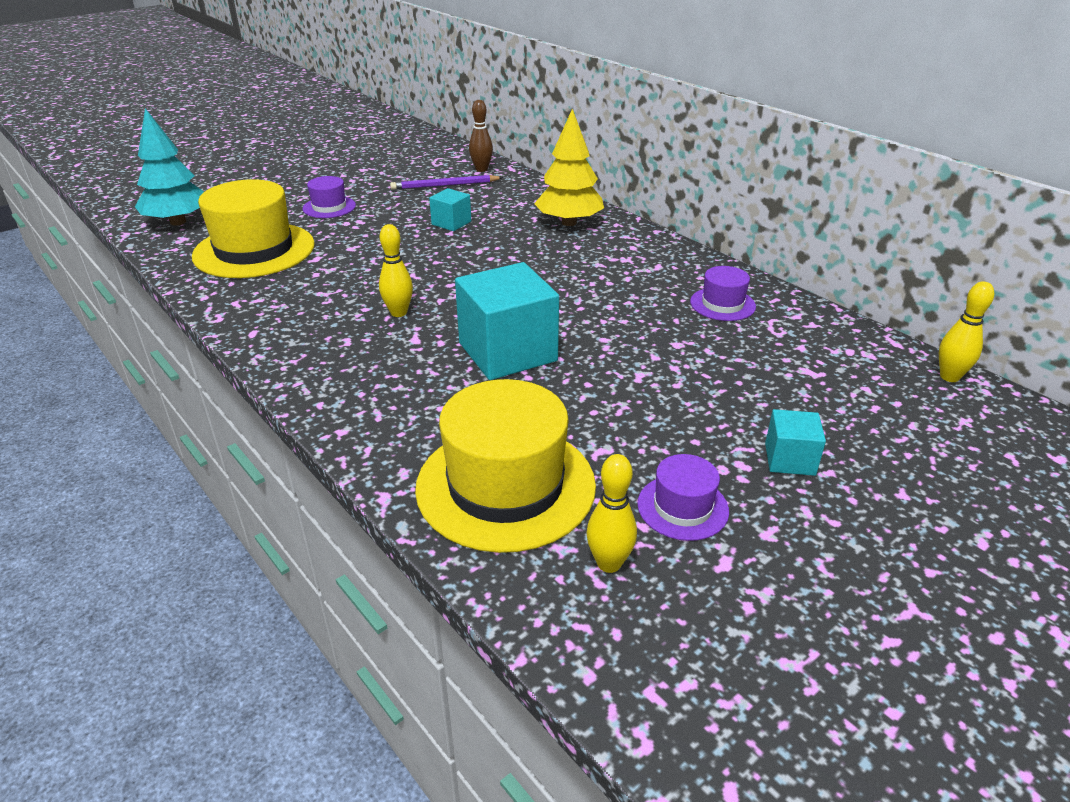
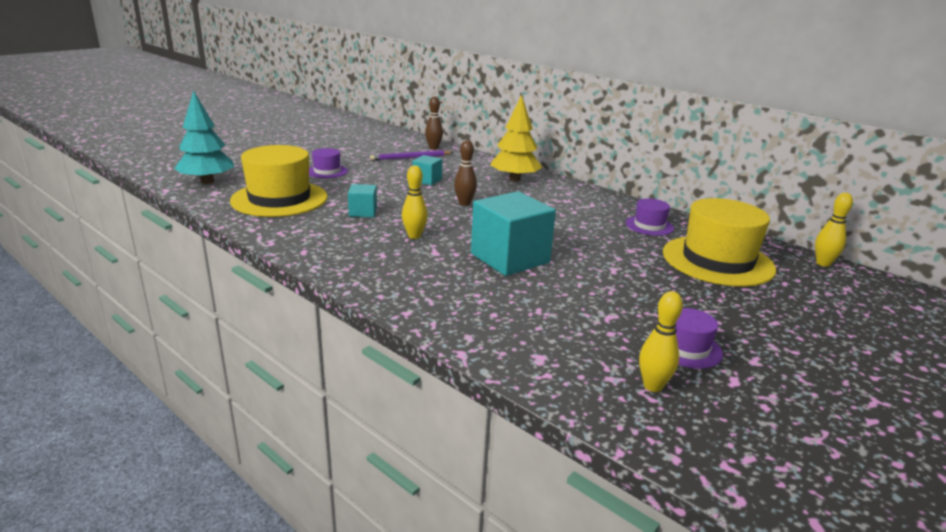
camera: 10 degrees left, 10 degrees down
(485, 261) = (464, 203): none -> brown bowling pin
(505, 486) = (551, 341): yellow hat -> yellow hat (717, 261)
(789, 459) = (745, 315): turquoise cube -> turquoise cube (363, 212)

